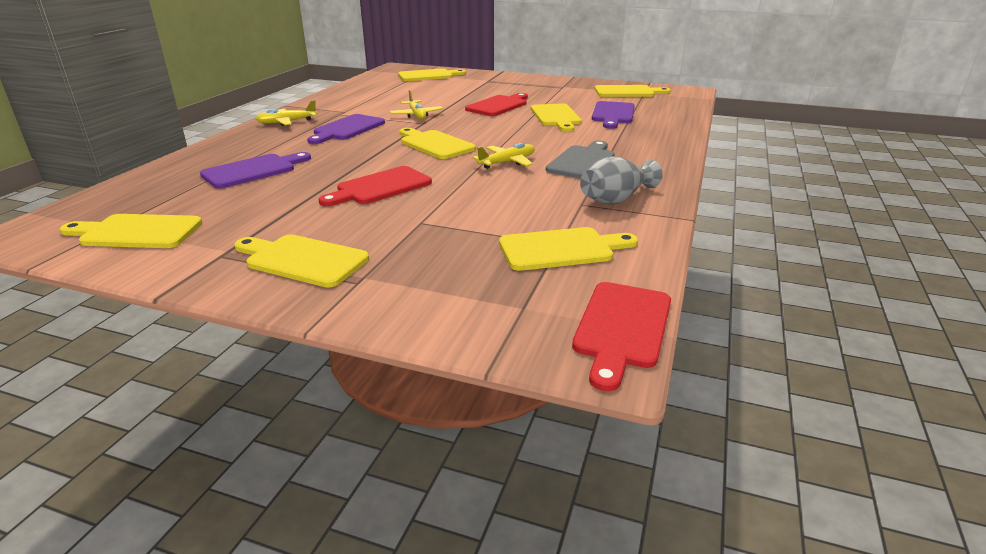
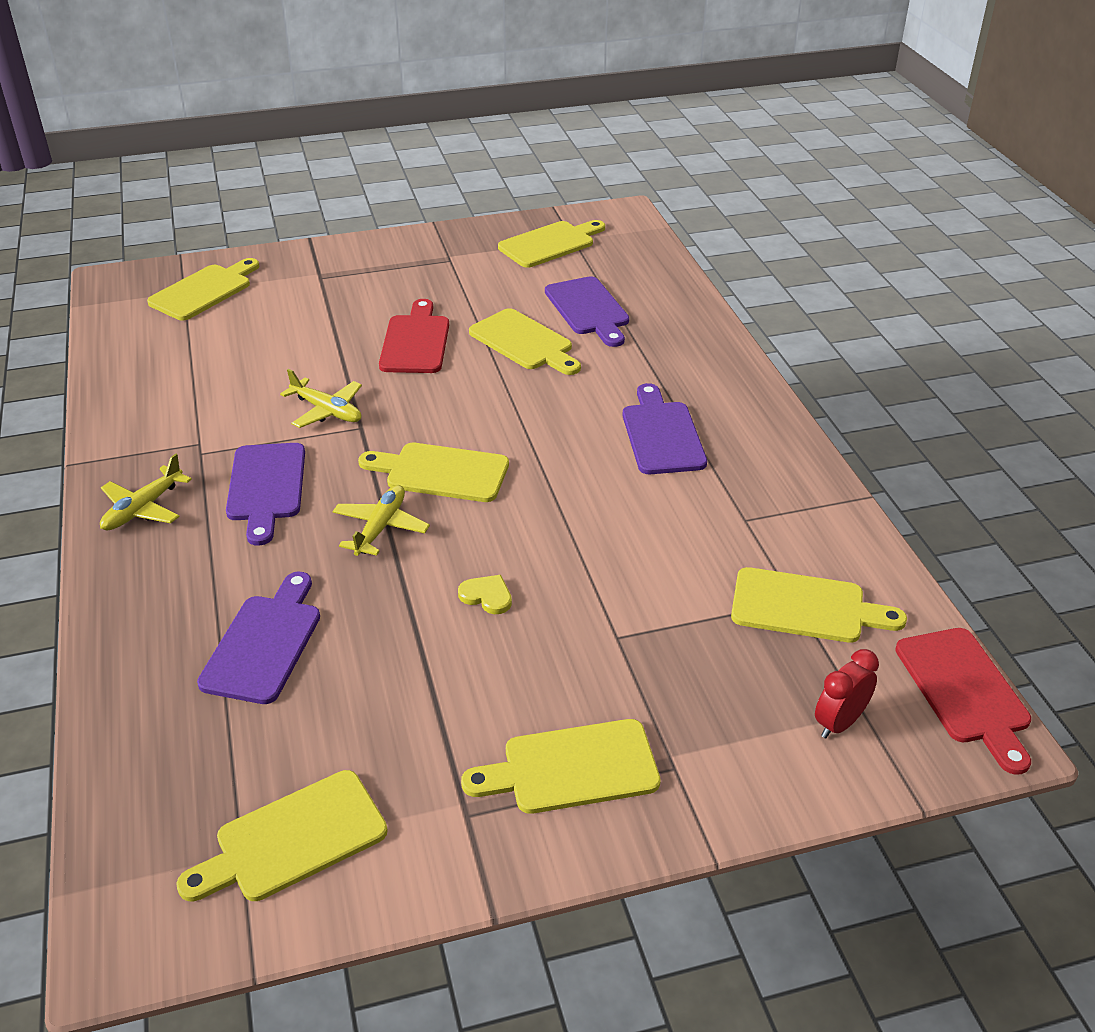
camera: 35 degrees left, 10 degrees up
(380, 187) = (487, 596): red cutting board -> yellow heart
(497, 306) = (839, 723): none -> red clock
(507, 162) = (579, 474): yellow plane -> yellow plane (381, 527)
(561, 249) = (806, 607): yellow cutting board -> yellow cutting board turned 60 degrees clockwise
(582, 161) = (662, 434): grey cutting board -> purple cutting board
(616, 199) = (770, 494): grey vase -> none

